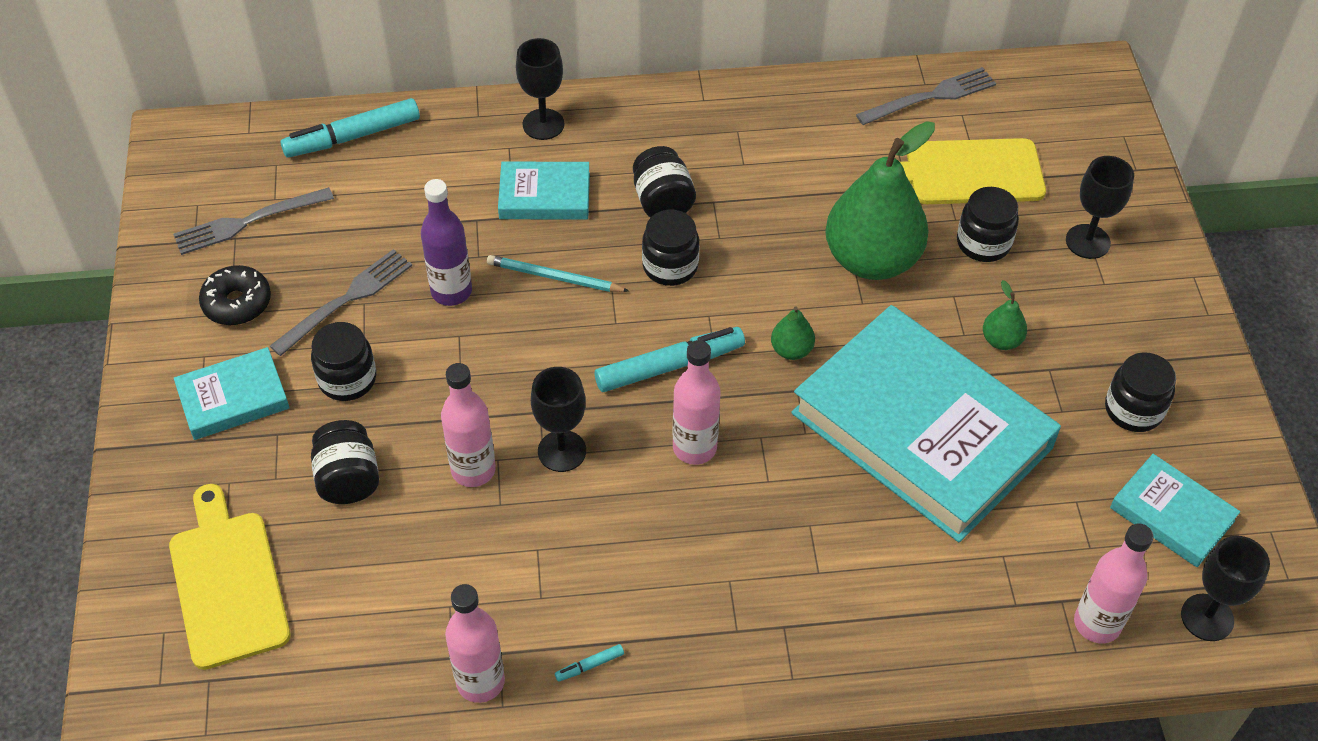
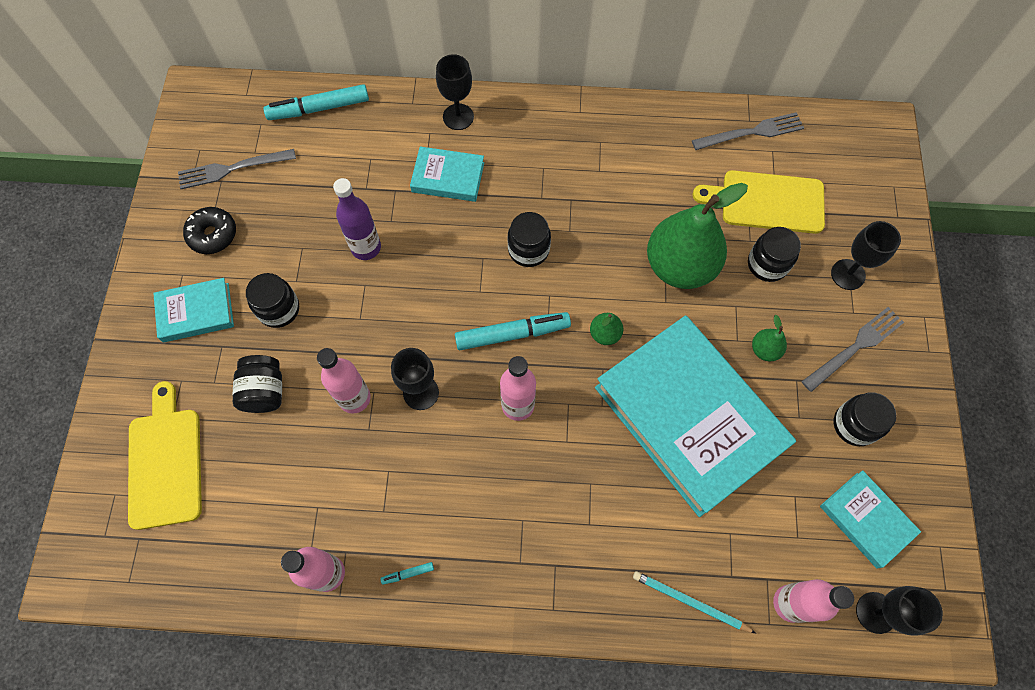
camera: 10 degrees right, 15 degrees up
(347, 299) = (291, 243): grey fork -> grey fork (856, 346)
(554, 277) = (442, 247): turquoise pencil -> turquoise pencil (690, 602)
(662, 202) = (533, 194): black jar -> none

